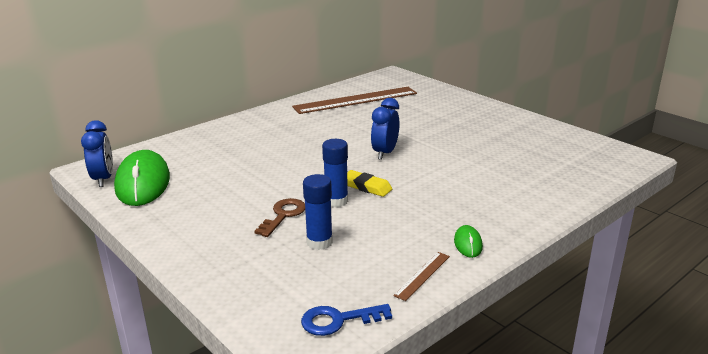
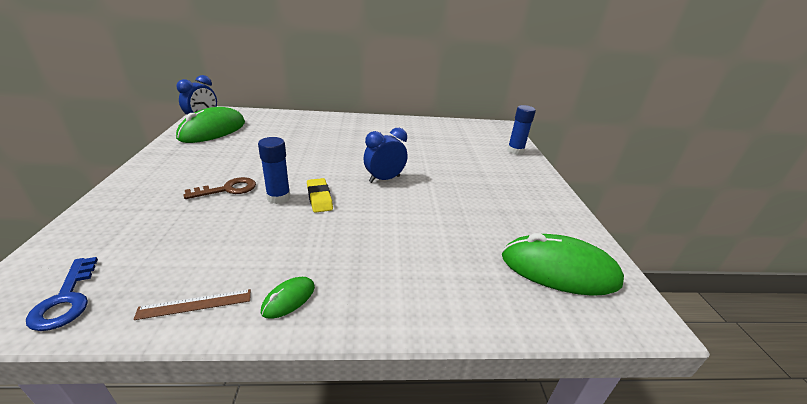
camera: 35 degrees right, 5 degrees up
(319, 242) = (202, 223): blue glue stick -> blue glue stick (515, 151)
(338, 320) = (66, 299): blue key -> blue key turned 135 degrees counterclockwise
(356, 100) = (438, 133): brown ruler -> none
(573, 156) = (559, 269): none -> green mouse

